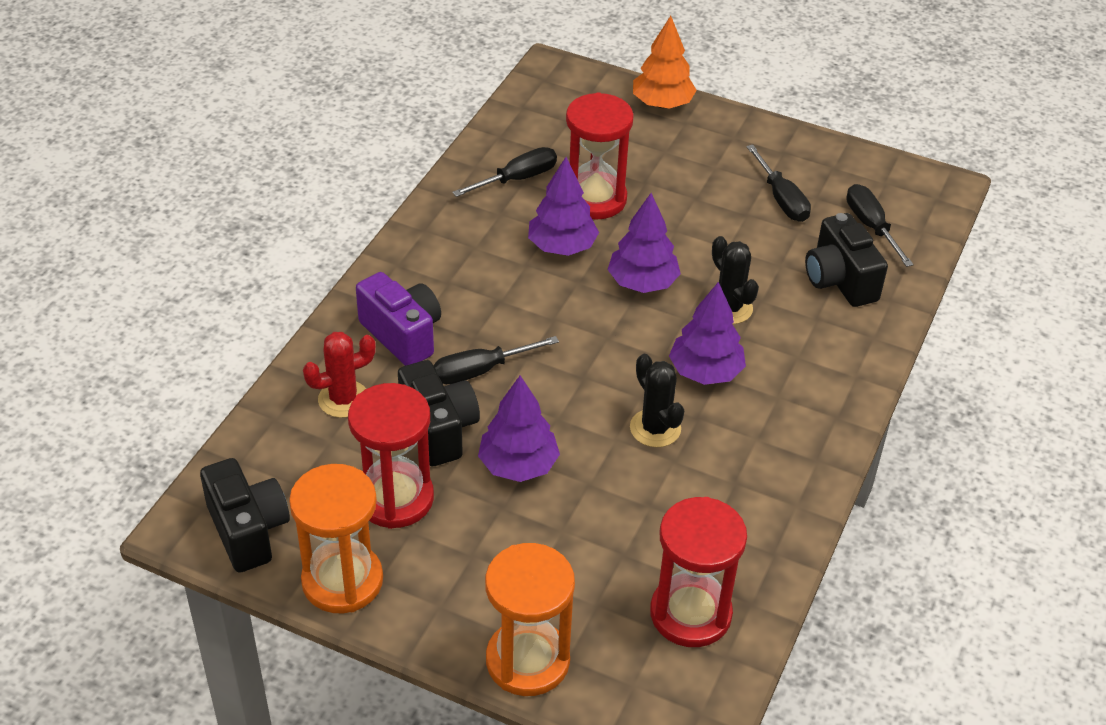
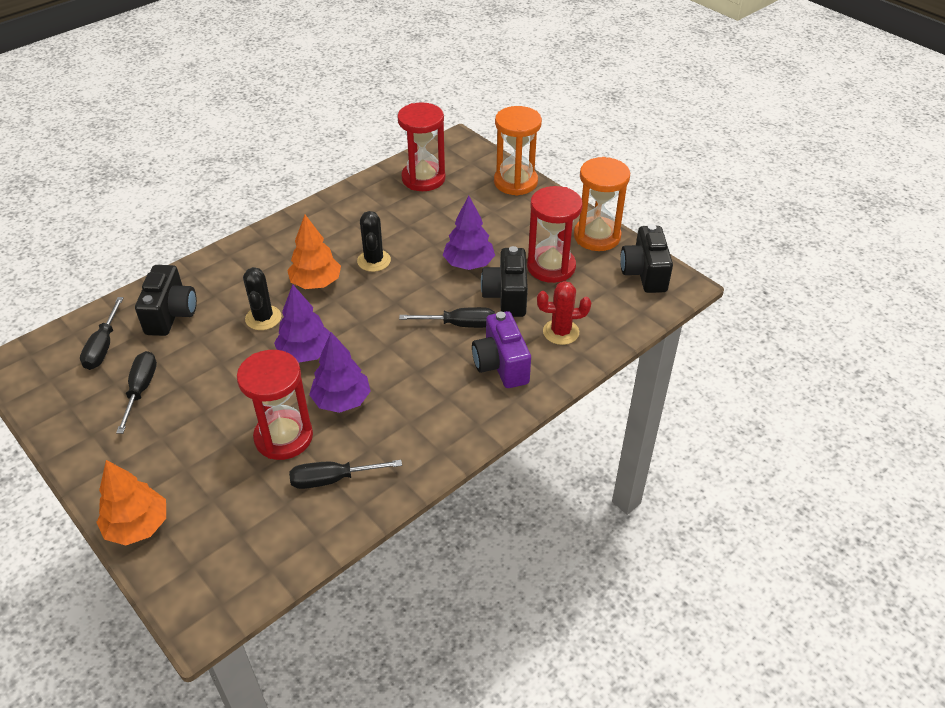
camera: 155 degrees left, 0 degrees up
(705, 372) = (316, 283): purple tree -> orange tree

